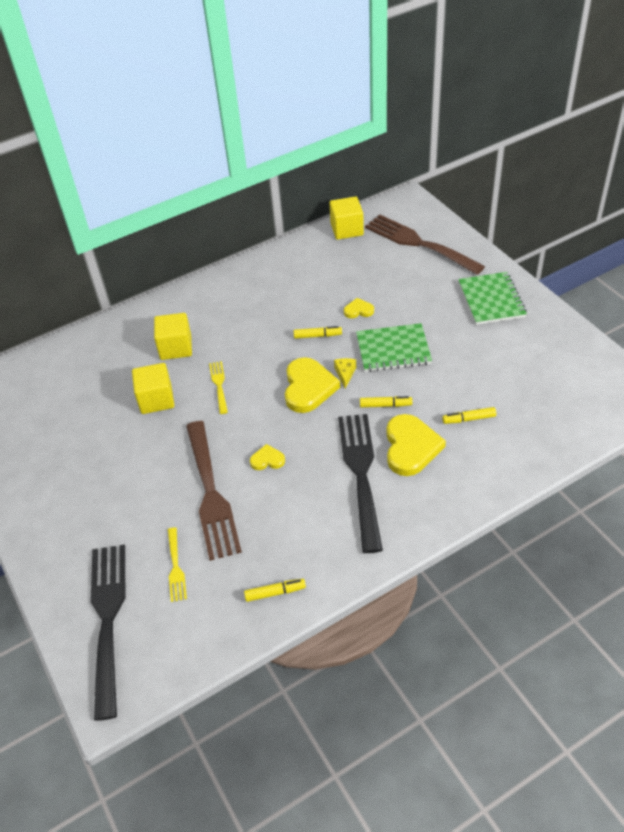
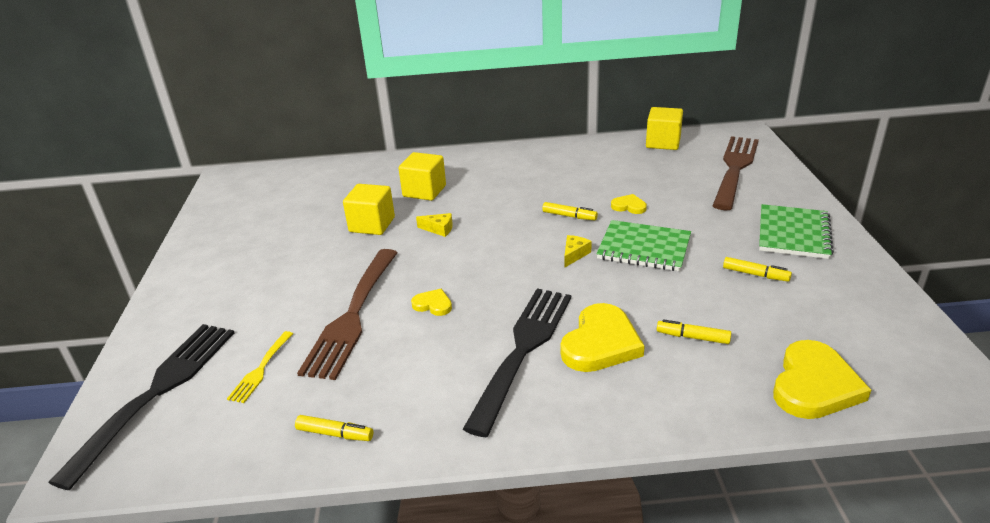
camera: 25 degrees right, 15 degrees down
(219, 385) = (439, 229): yellow fork -> yellow cheese
(308, 387) = (526, 255): yellow heart -> yellow heart (814, 385)
(385, 405) = (599, 294): yellow marker -> yellow marker (755, 274)
(418, 243) = (735, 168): brown fork -> brown fork turned 45 degrees clockwise

